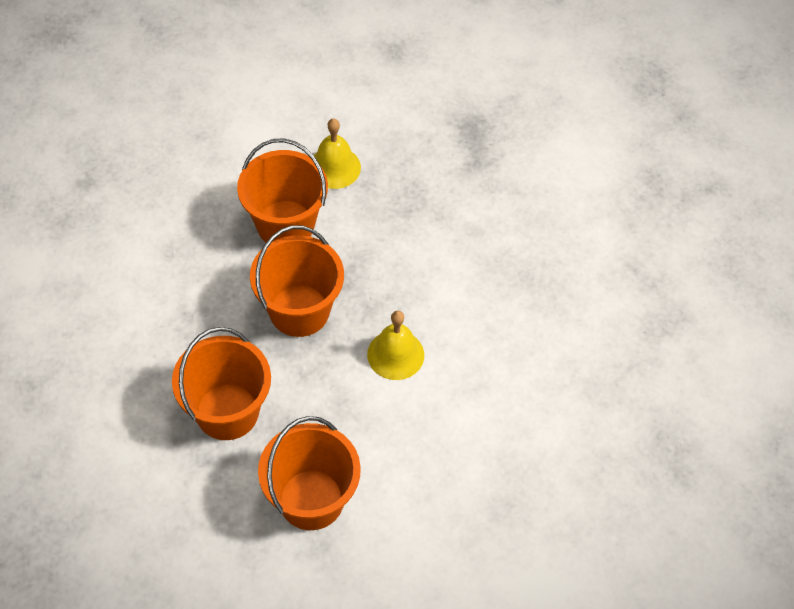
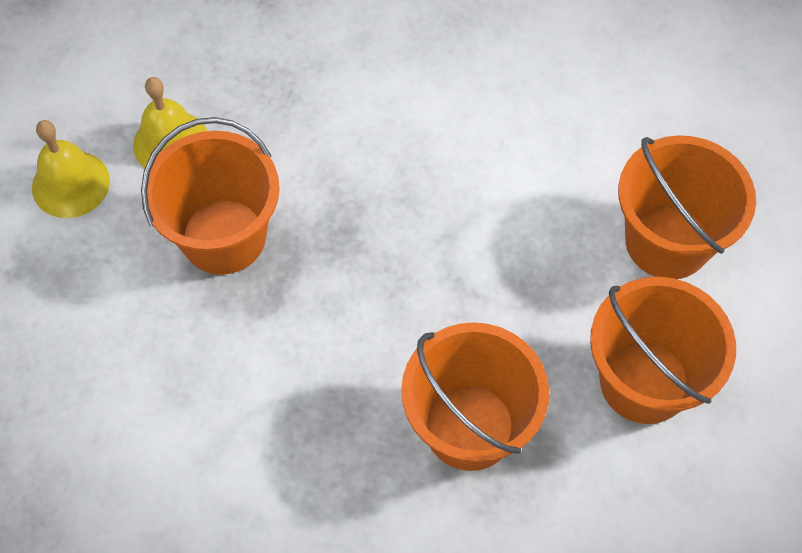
camera: 60 degrees left, 5 degrees up
(299, 310) = (365, 277): orange bucket -> orange bucket (667, 241)
(395, 354) = (488, 199): yellow bell -> yellow bell (70, 184)

